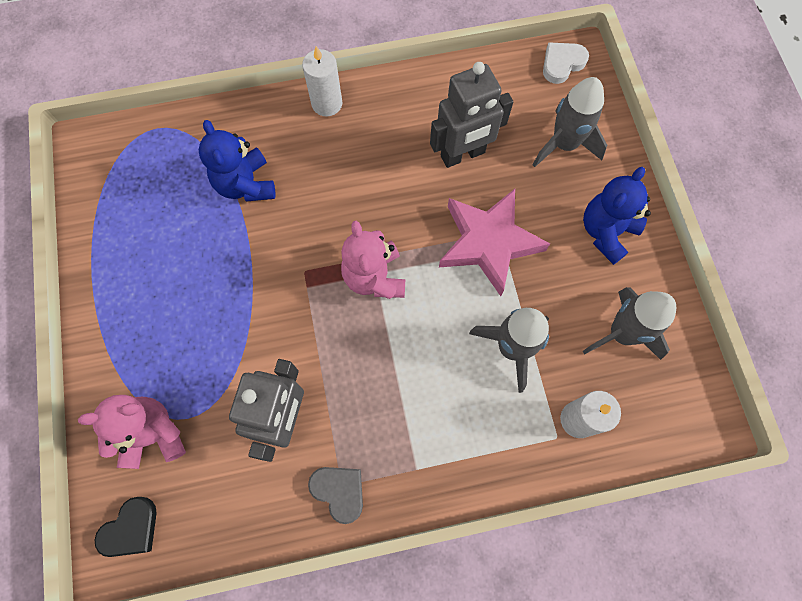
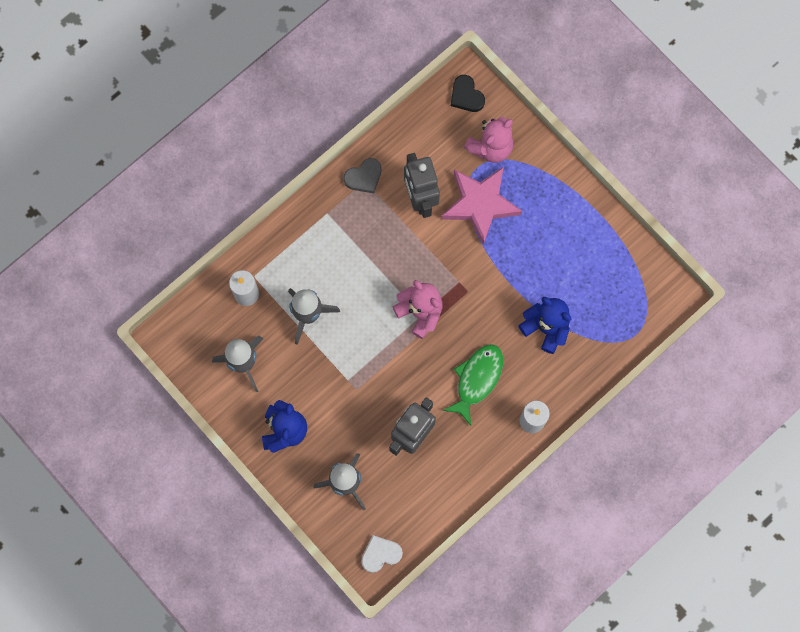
camera: 150 degrees right, 5 degrees up
(131, 529) = (466, 96): black heart -> black heart turned 45 degrees counterclockwise
(339, 491) = (364, 177): grey heart -> grey heart turned 45 degrees counterclockwise
(357, 172) = (477, 379): none -> green fish
(488, 243) = (359, 378): pink star -> pink star (480, 204)
(562, 64) = (380, 554): white heart -> white heart turned 135 degrees counterclockwise

